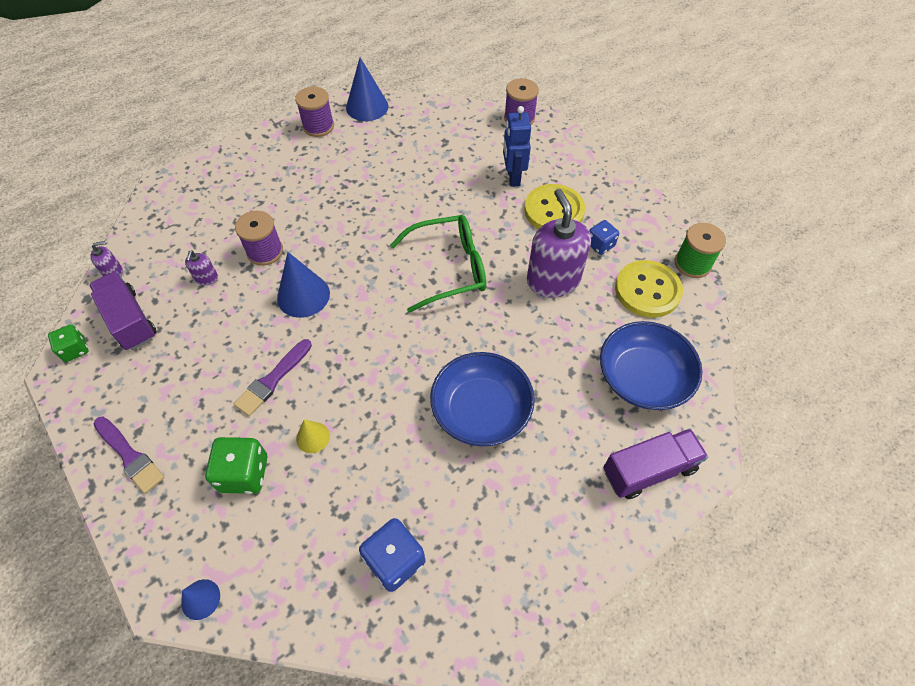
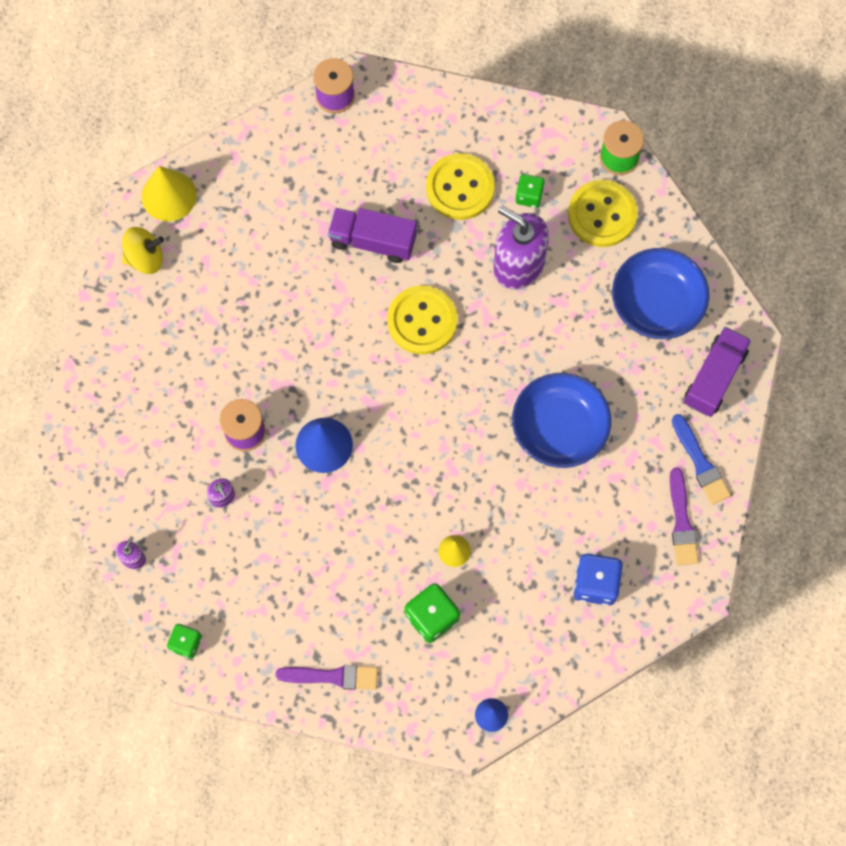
camera: 40 degrees left, 15 degrees up
(130, 320) = (201, 584): purple truck -> purple truck (373, 241)
(272, 380) = (376, 534): purple brush -> purple brush (681, 522)
(318, 126) = (145, 258): purple spool -> yellow spinning top
(367, 107) = (169, 195): blue cone -> yellow cone
(449, 268) = (422, 321): green glasses -> yellow button
(513, 177) = (391, 177): blue robot -> none
(579, 532) = (700, 463): none -> blue brush
(600, 245) = (529, 196): blue dice -> green dice

